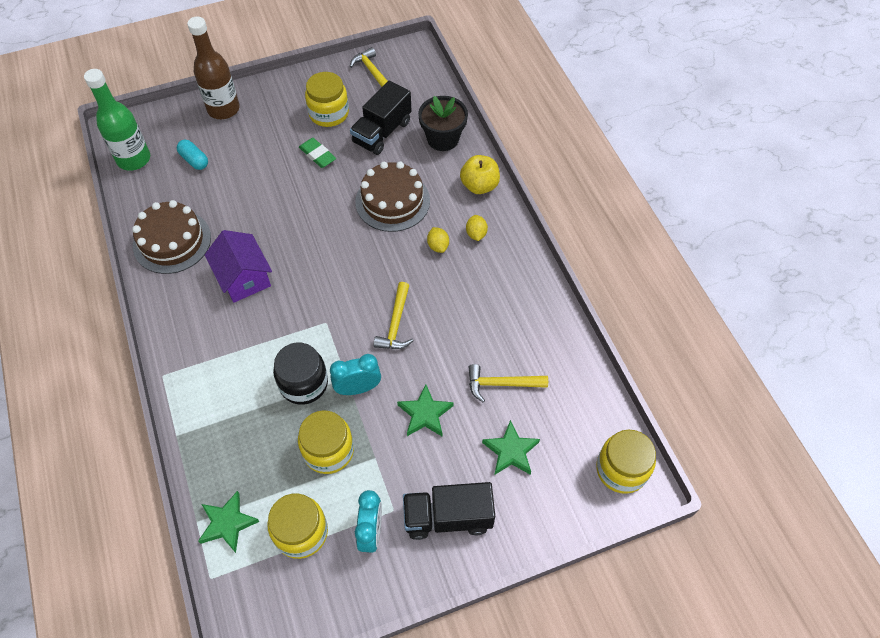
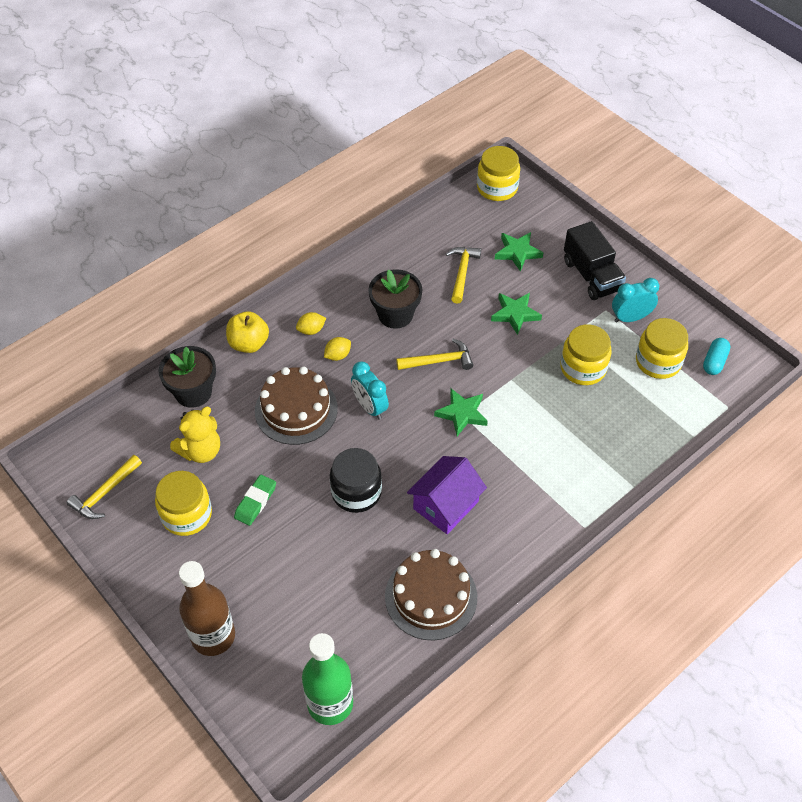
camera: 110 degrees left, 5 degrees down
(194, 160) = (307, 630): turquoise capsule -> turquoise capsule (714, 362)
(227, 523) = (682, 414): green star -> green star (462, 414)
(303, 383) = (533, 409): black jar -> black jar (356, 492)
(358, 388) = (516, 367): turquoise clock -> turquoise clock (370, 407)
(382, 132) = (201, 451): black truck -> yellow teddy bear
(468, 305) = (395, 315): none -> black flower pot
(501, 384) = (462, 272): yellow hammer -> yellow hammer turned 150 degrees counterclockwise

